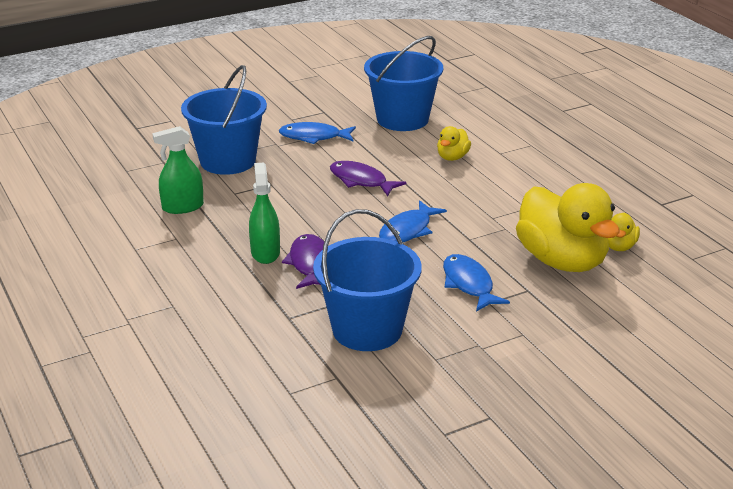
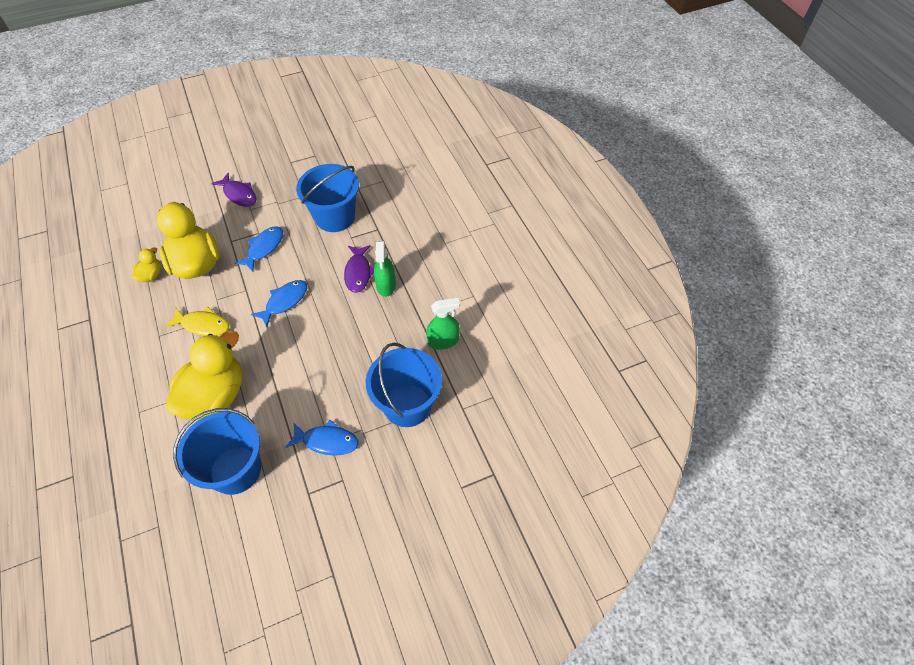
camera: 175 degrees left, 25 degrees up
(361, 181) = (302, 366): purple fish -> purple fish (239, 194)
(452, 157) = (215, 396): yellow duck -> yellow duck, size x2.22
(469, 284) = (264, 248): blue fish -> blue fish turned 135 degrees counterclockwise
(506, 205) = (203, 325): none -> yellow fish

